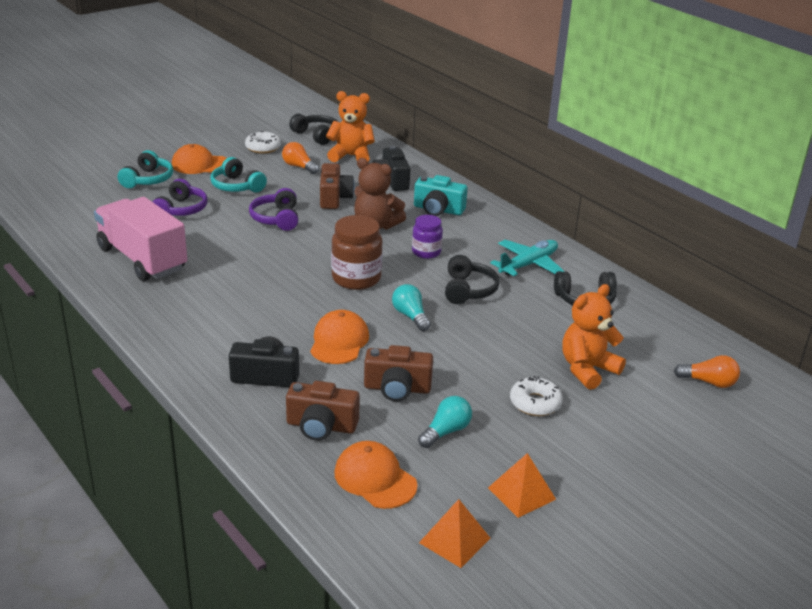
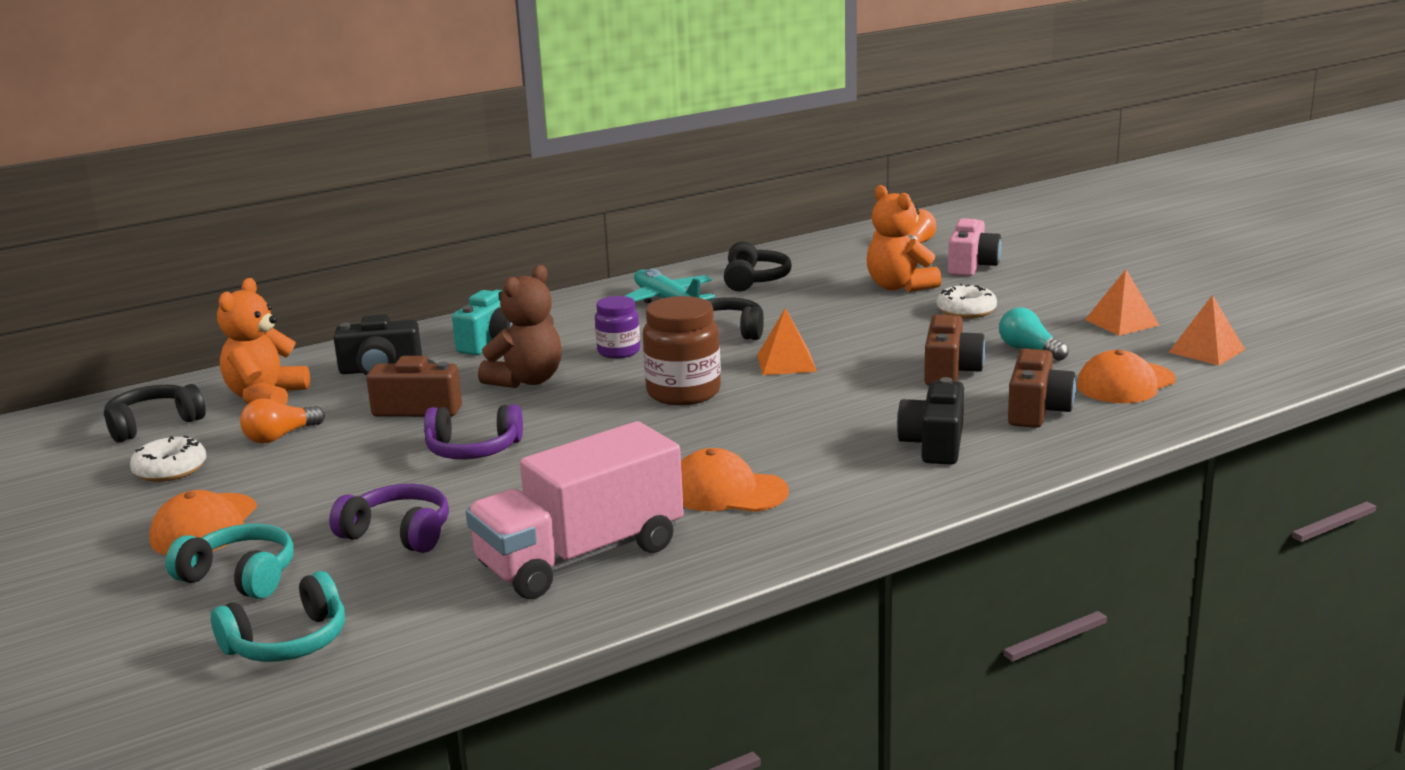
camera: 80 degrees left, 10 degrees down
(236, 186) = (327, 487): turquoise headphones -> turquoise headphones (288, 642)
(339, 341) = (848, 402): orange cap -> orange cap (727, 491)
(410, 316) = (786, 363): turquoise light bulb -> orange pyramid
(658, 412) = (971, 266): none -> pink camera

